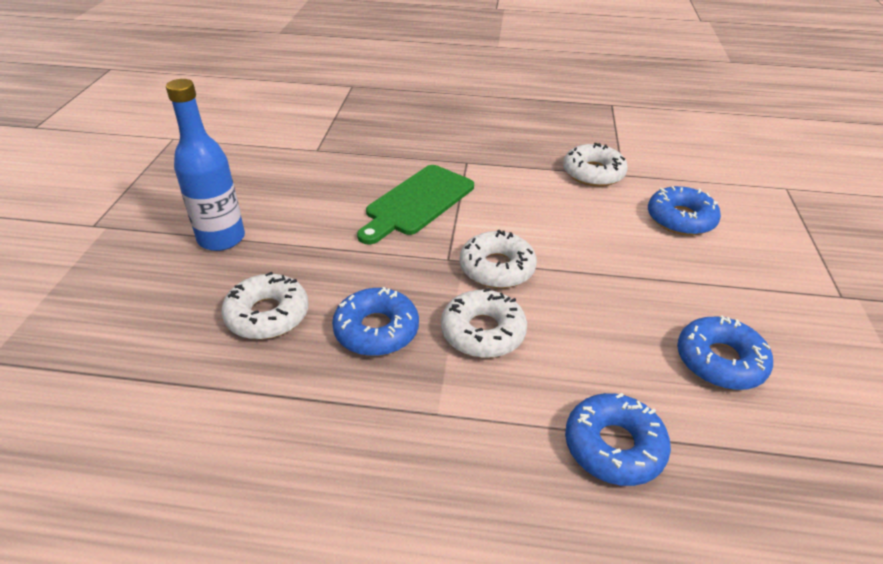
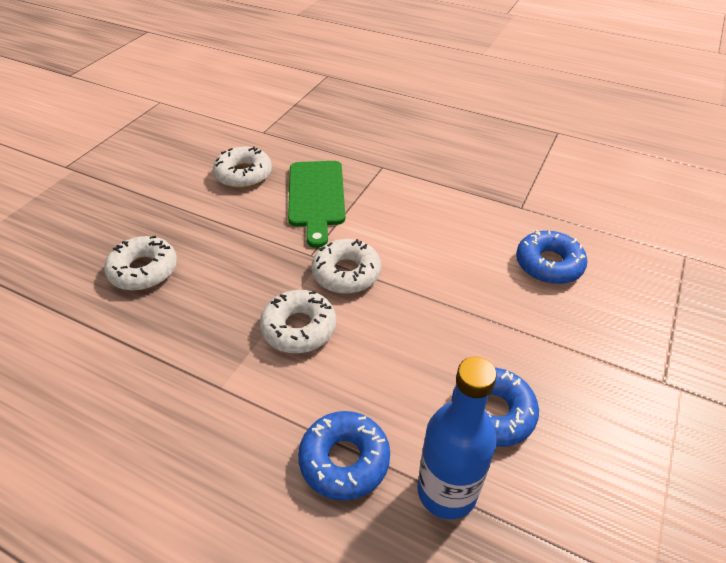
camera: 20 degrees right, 5 degrees up
(221, 238) = (147, 197): blue bottle -> blue bottle (447, 491)
(376, 330) = (216, 304): blue donut -> none
(417, 202) = (316, 197): green cutting board -> green cutting board turned 60 degrees counterclockwise
(593, 173) = (492, 200): white donut -> white donut (243, 174)

